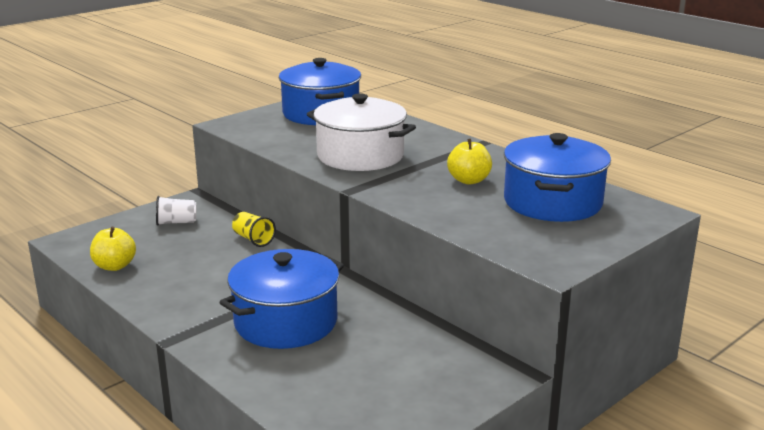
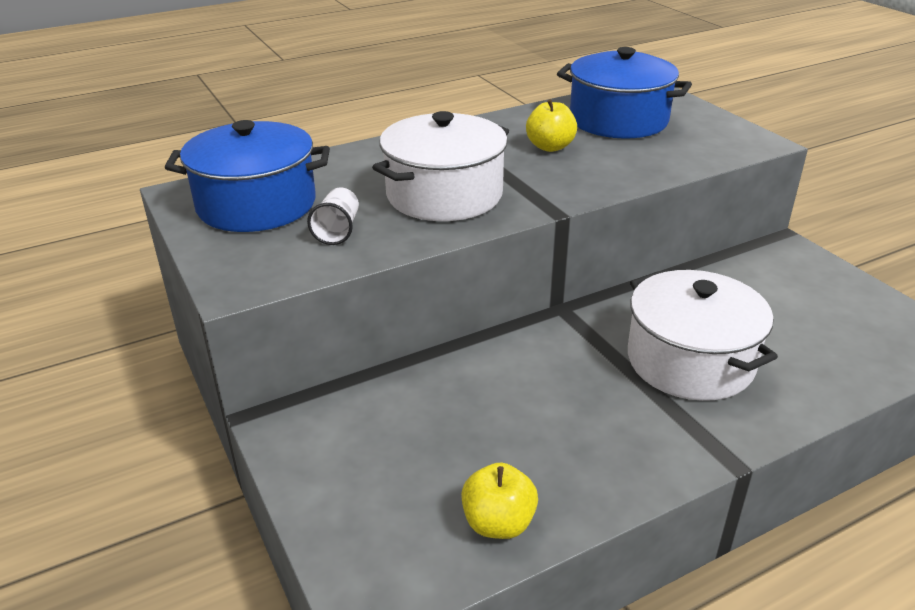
camera: 75 degrees left, 10 degrees up
(176, 222) = (361, 444): white cup -> white cup (337, 230)
(253, 239) = (456, 369): yellow cup -> none
(286, 322) = (690, 361): blue pot -> white pot

